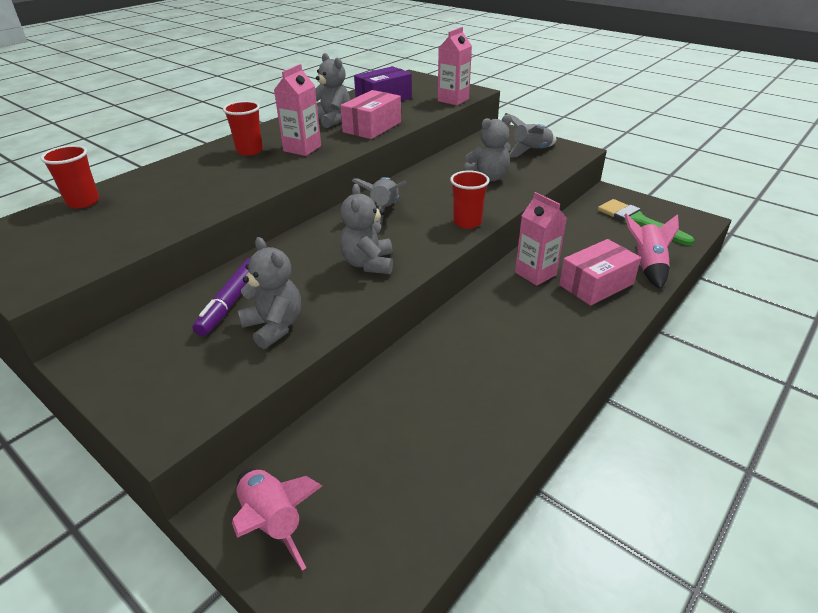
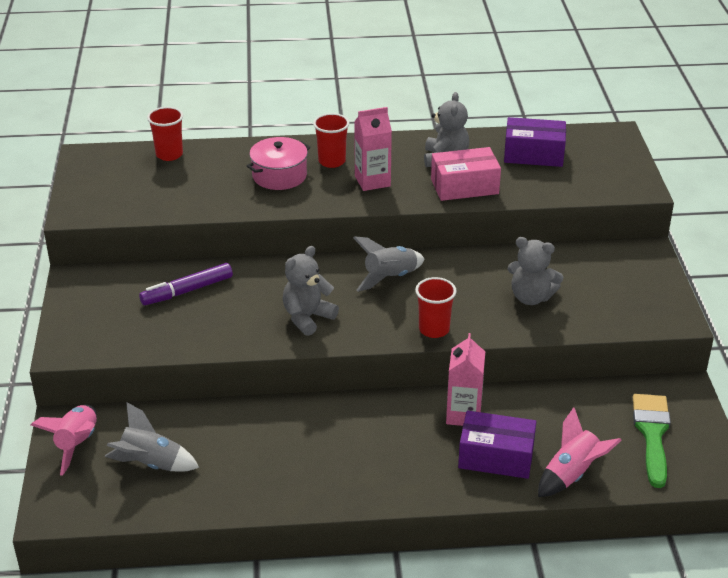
camera: 45 degrees right, 0 degrees up
(219, 174) = (279, 175): none -> pink pot
(274, 326) = (188, 325): grey teddy bear -> none
(453, 100) = (597, 191): pink carton -> none
(531, 151) = (627, 293): grey rocket -> grey rocket (151, 464)
(596, 284) = (496, 457): pink box -> purple box

